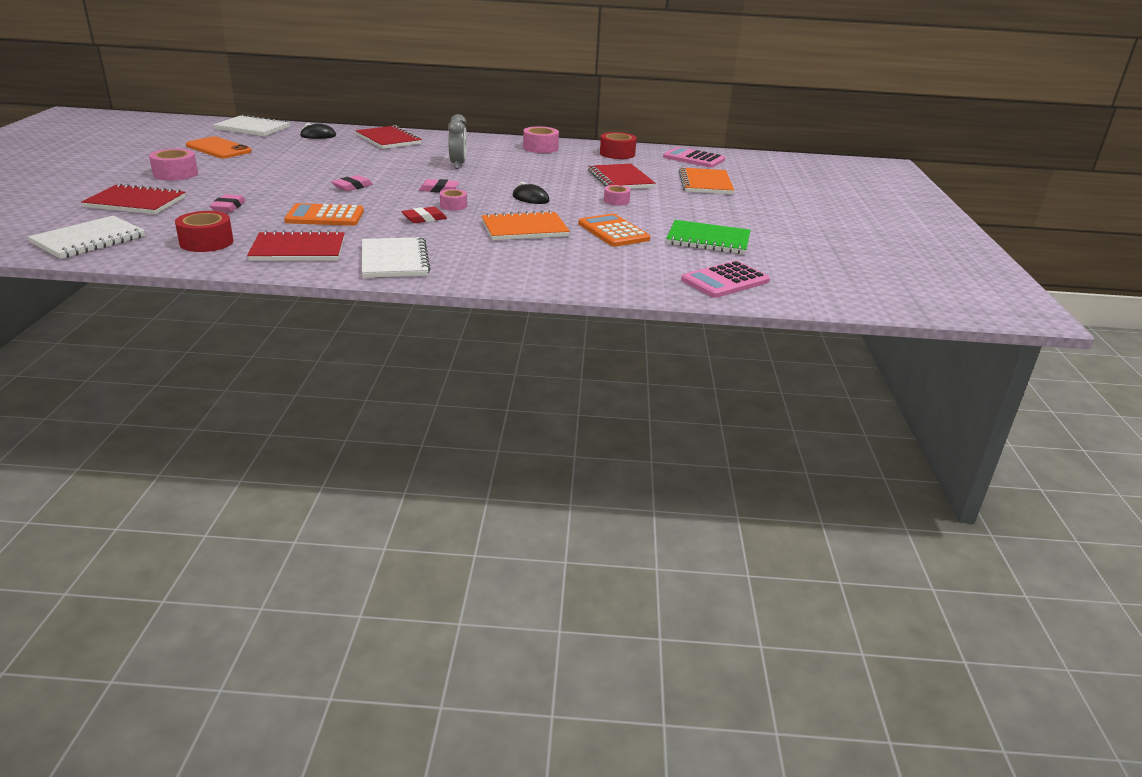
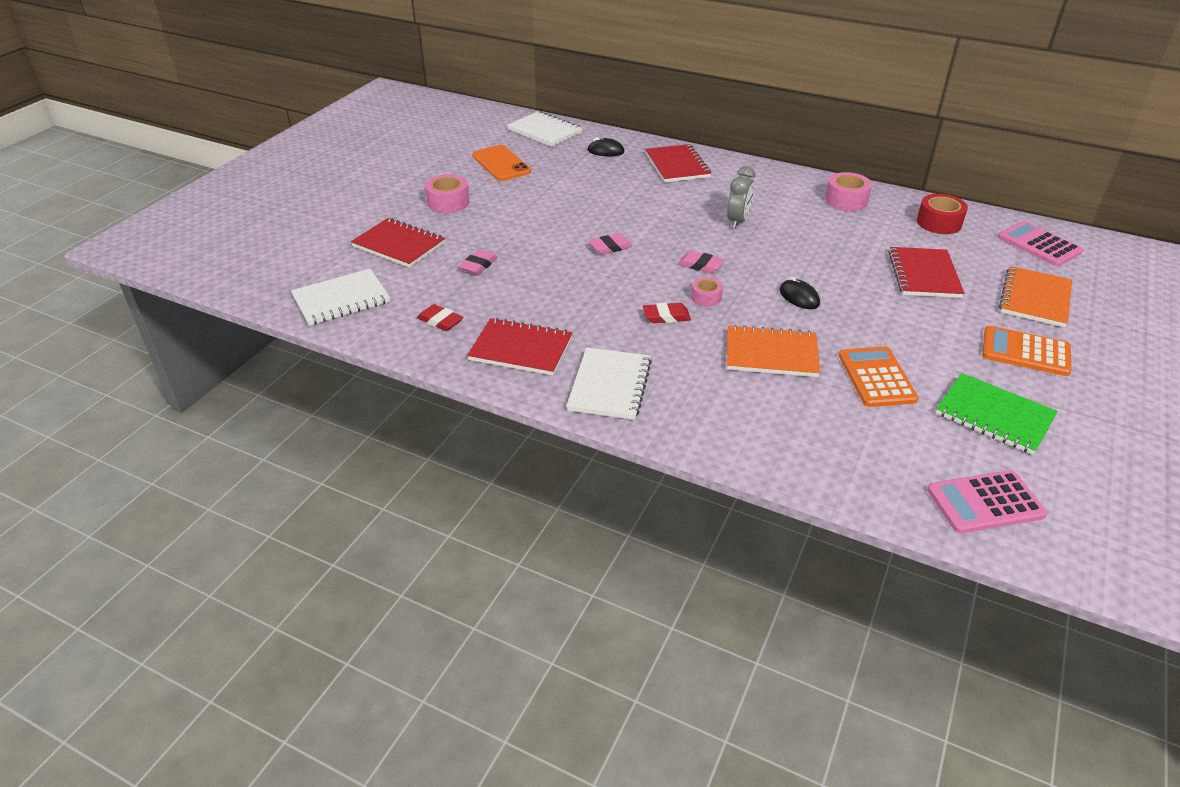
camera: 25 degrees right, 10 degrees up
(206, 242) = (440, 321): red tape -> red eraser
(325, 216) = (565, 296): orange calculator -> orange calculator (1025, 352)
(616, 201) = (902, 317): pink tape -> none

